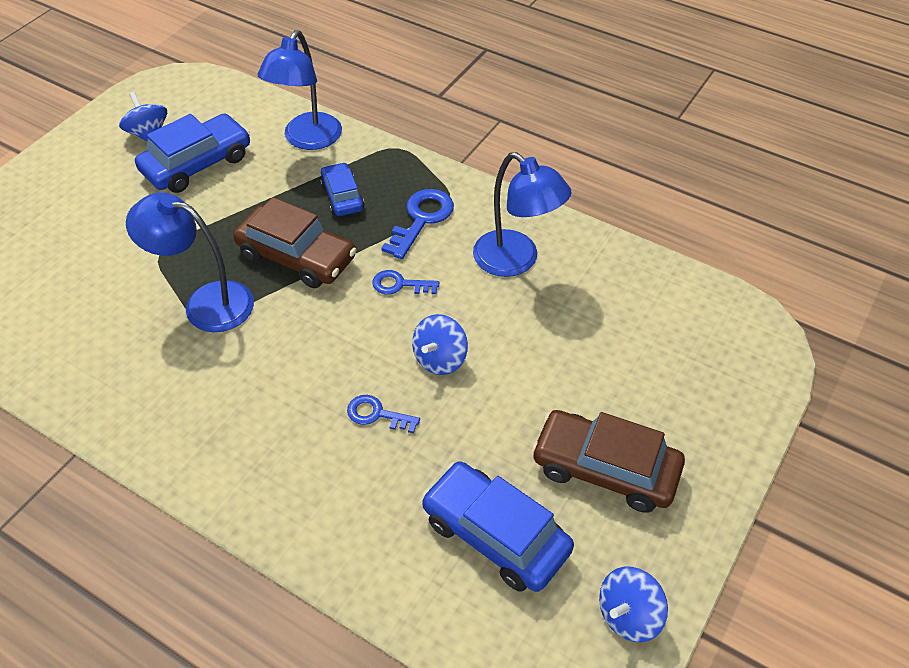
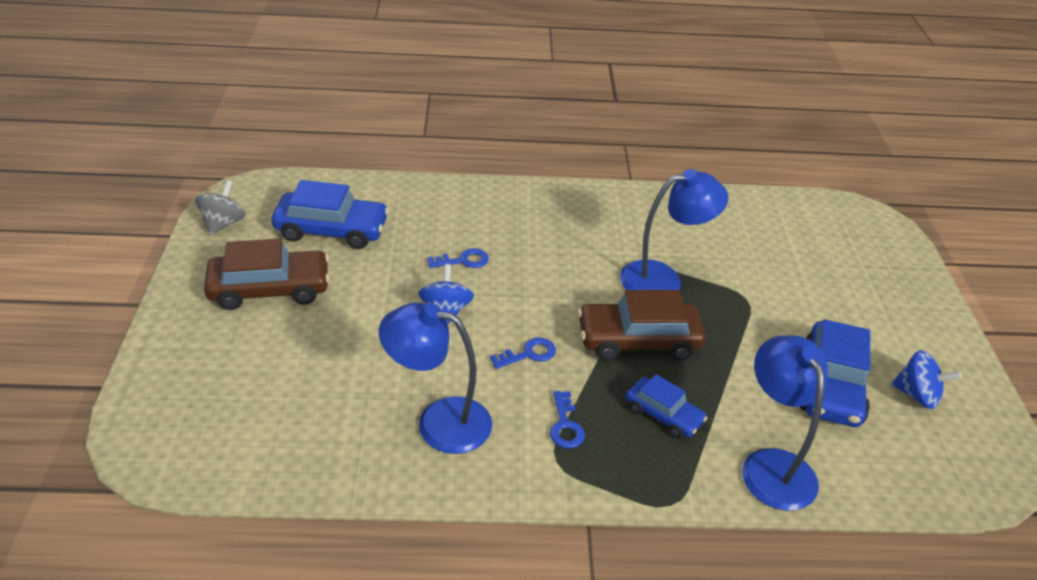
camera: 145 degrees right, 10 degrees down
(422, 219) = (565, 425): blue key -> blue key, size x0.63
(628, 615) = (223, 224): blue spinning top -> grey spinning top

